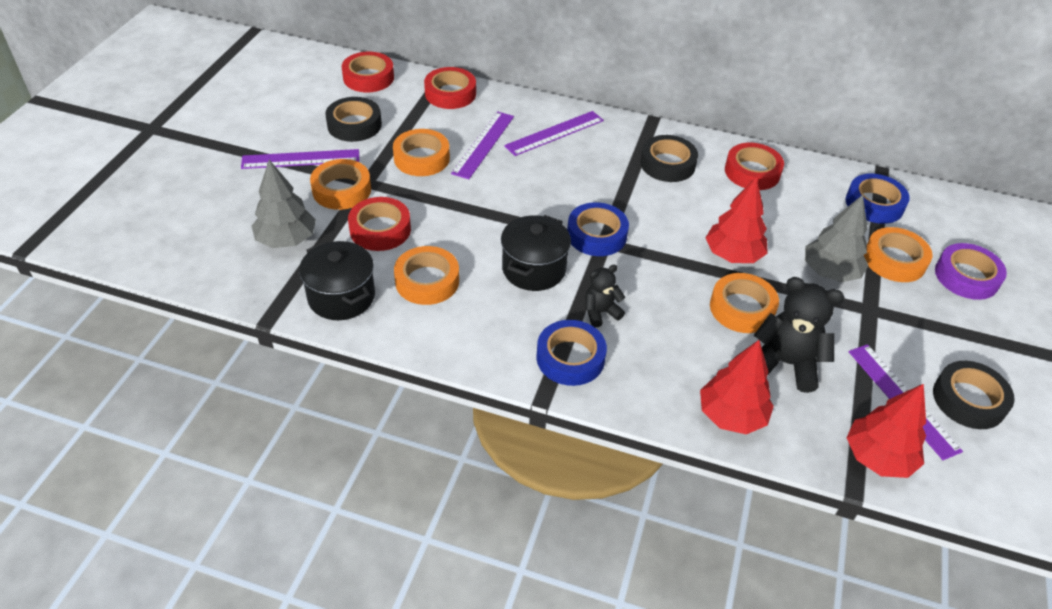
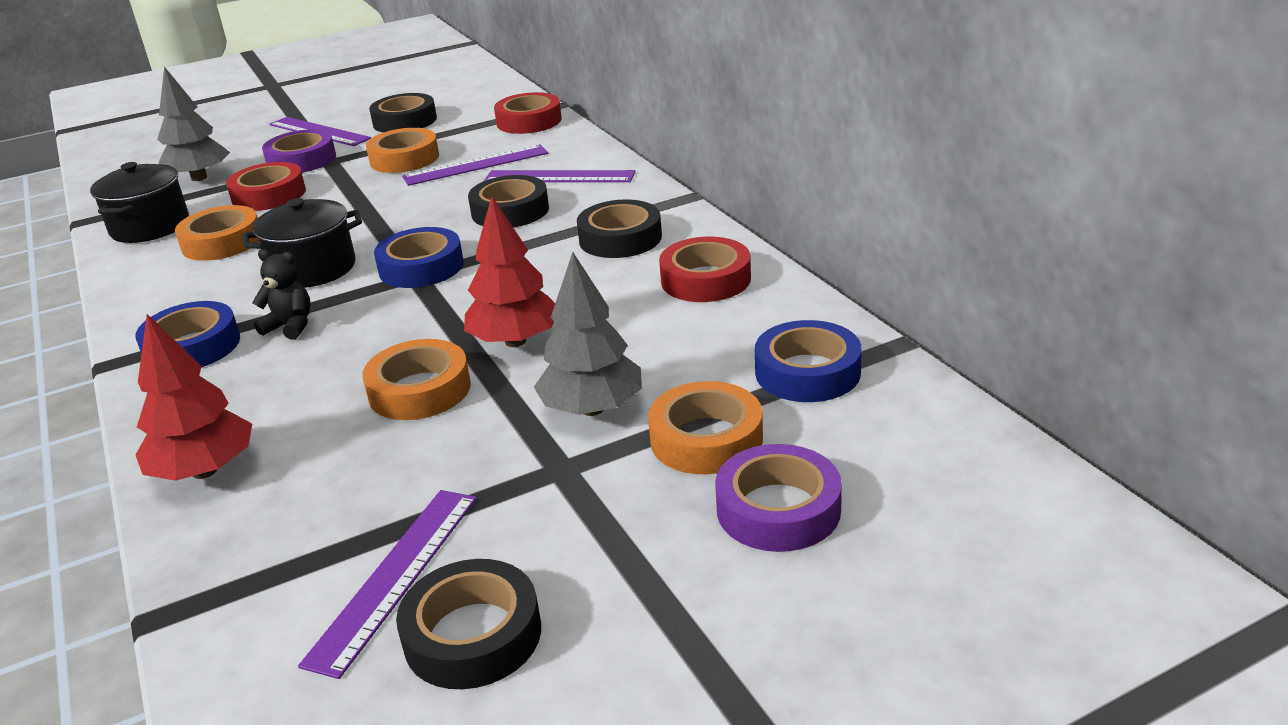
camera: 50 degrees right, 15 degrees down
(341, 190) = (301, 160): orange tape -> purple tape
(368, 77) = (485, 93): red tape -> none
(572, 171) = (510, 211): none -> black tape
(786, 363) = (352, 461): black teddy bear -> none
(878, 457) = (242, 609): red tree -> none

